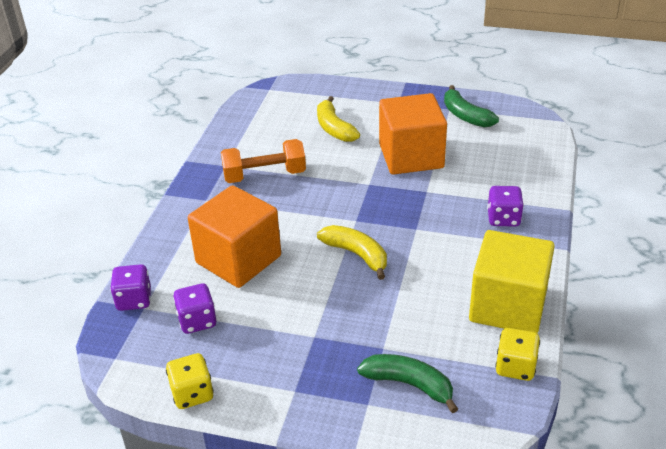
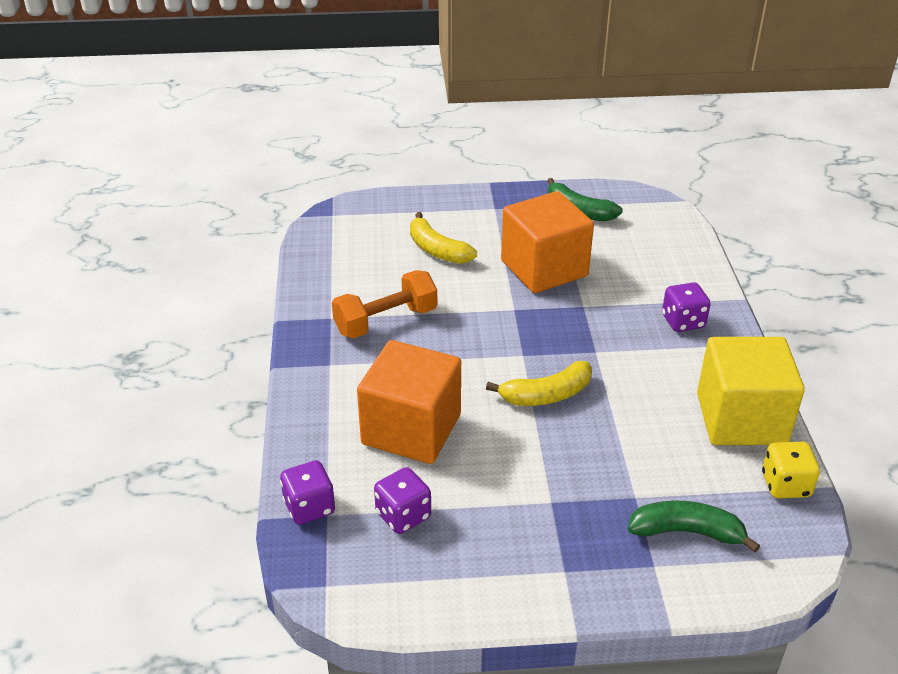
camera: 20 degrees left, 0 degrees up
(192, 394) = (447, 605): yellow dice -> none
(357, 254) = (546, 395): yellow banana -> yellow banana turned 135 degrees clockwise

